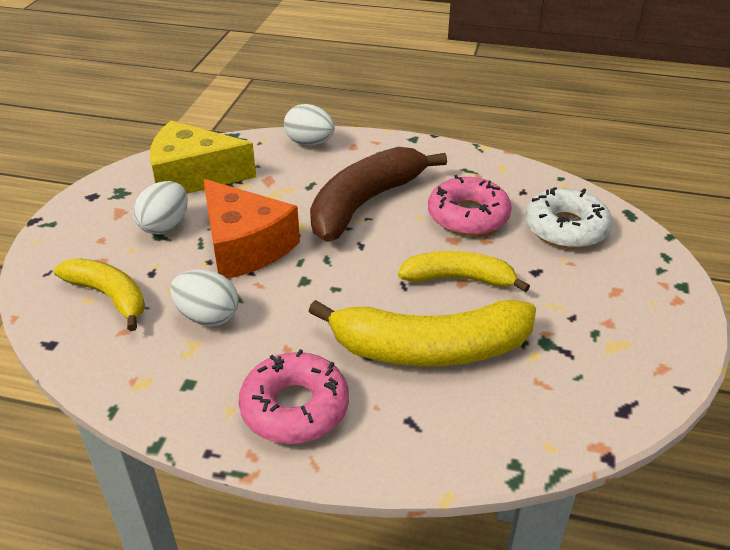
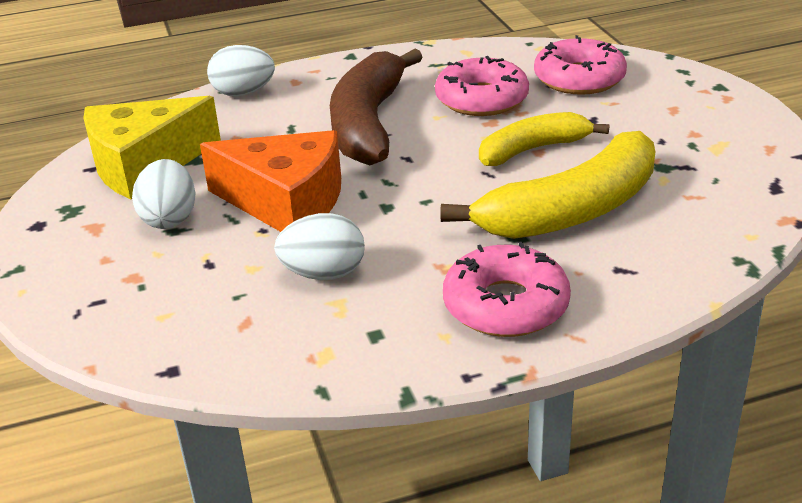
camera: 30 degrees left, 5 degrees down
(109, 296) = (186, 302): yellow banana -> none
(565, 228) = (579, 79): white donut -> pink donut

